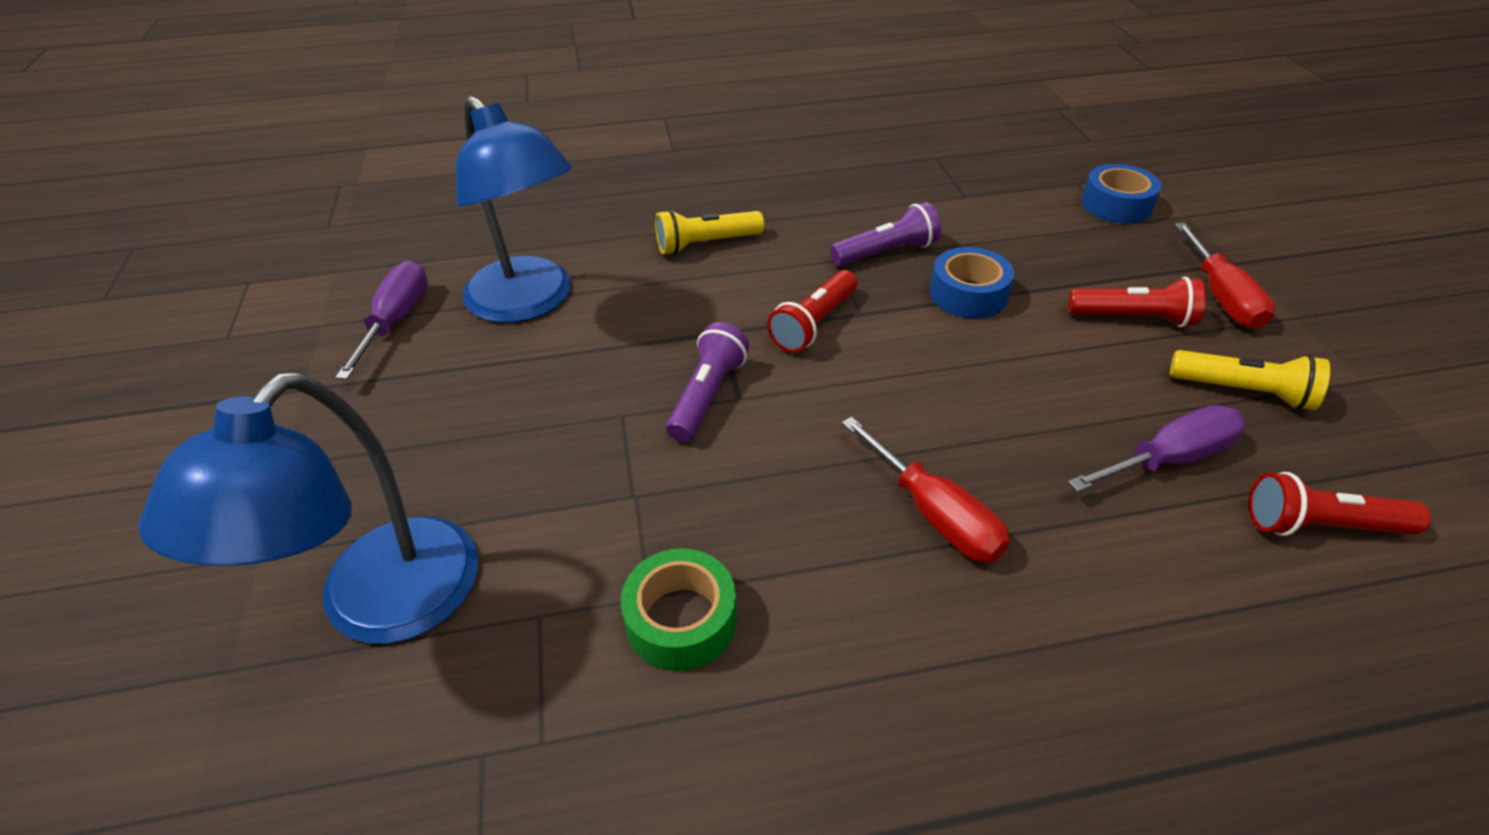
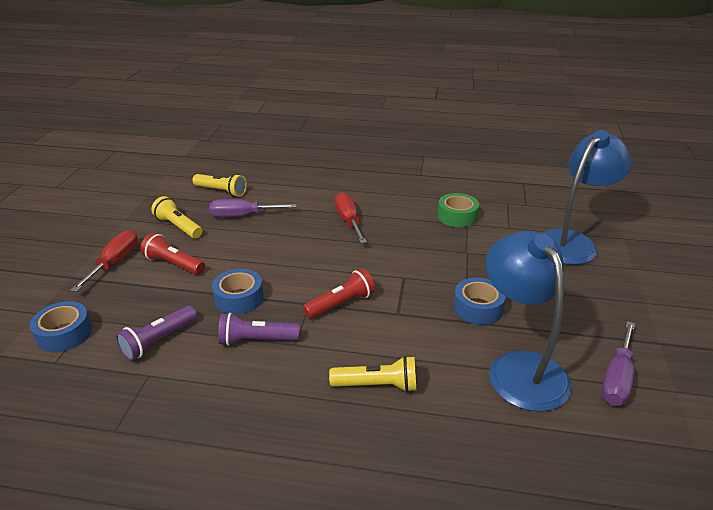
camera: 160 degrees left, 10 degrees down
(596, 373) = (477, 308): none -> blue tape
(707, 396) = (419, 282): purple flashlight -> purple flashlight (158, 340)
(1321, 525) = (221, 191): red flashlight -> yellow flashlight

